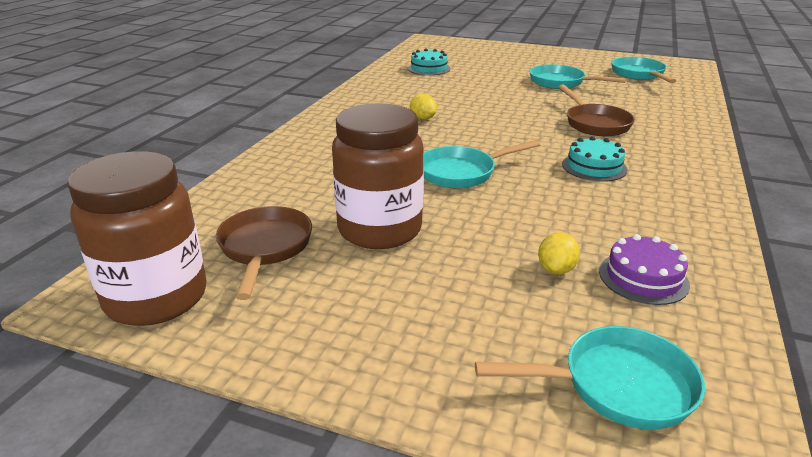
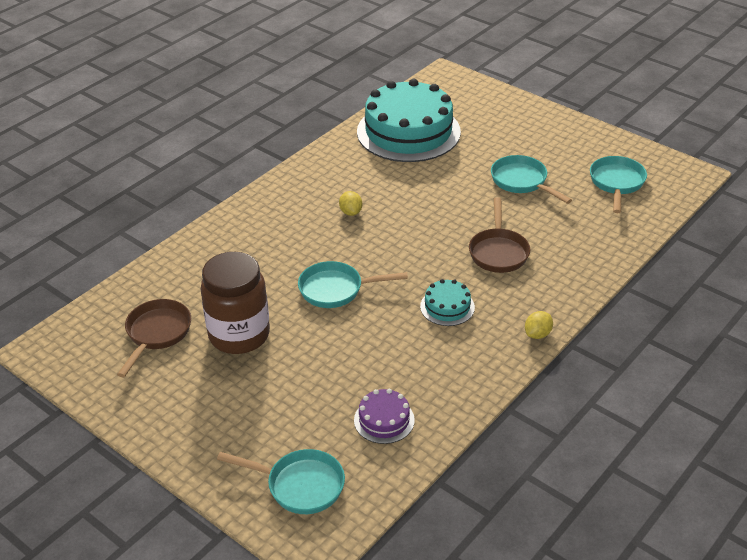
camera: 20 degrees right, 10 degrees up
(156, 298) = (79, 359): brown jar -> none
(429, 68) = (408, 132): turquoise cake -> turquoise cake, size x2.32
(556, 269) = (332, 399): yellow lemon -> yellow lemon (537, 334)

